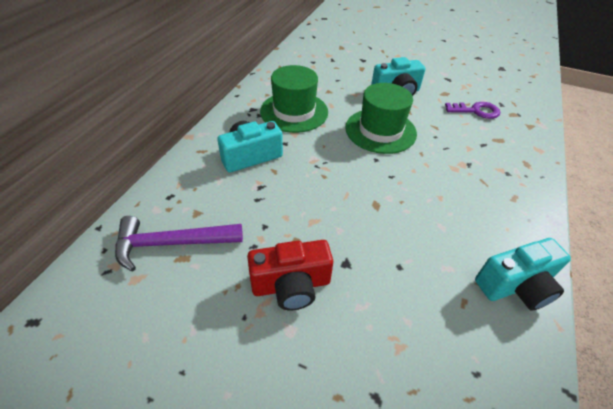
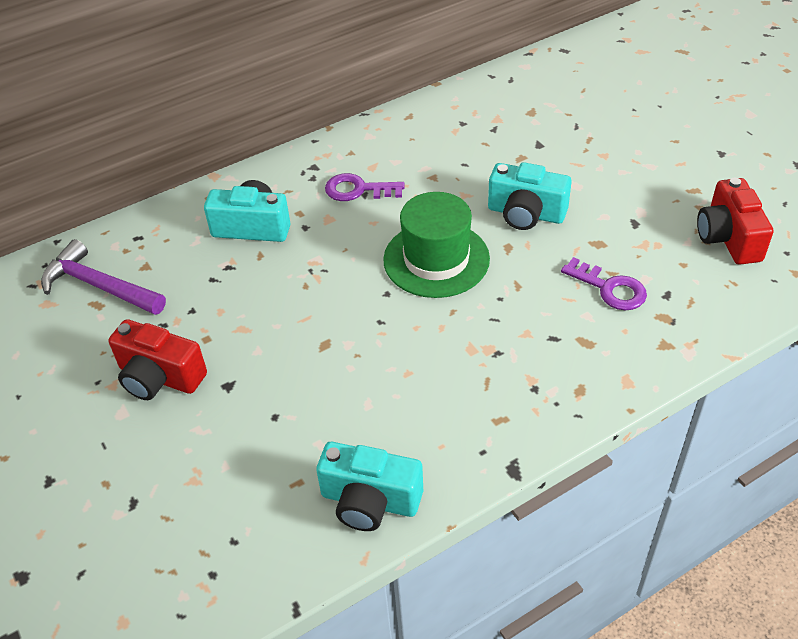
camera: 40 degrees right, 0 degrees up
(294, 112) = (358, 190): green hat -> purple key
(491, 71) = (728, 238): none -> red camera

